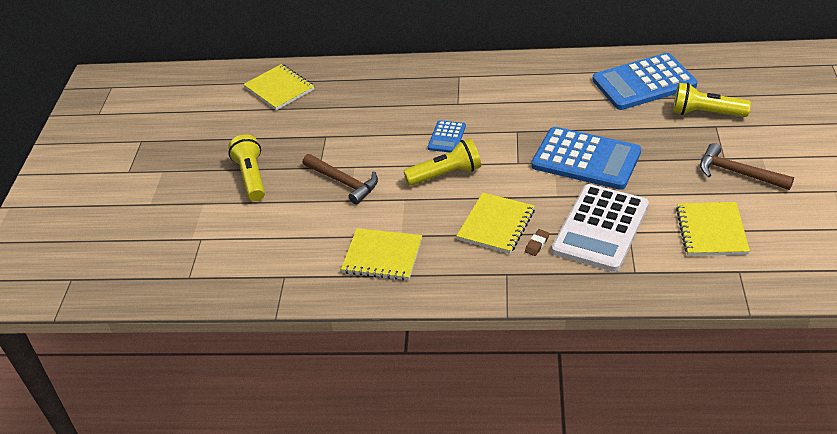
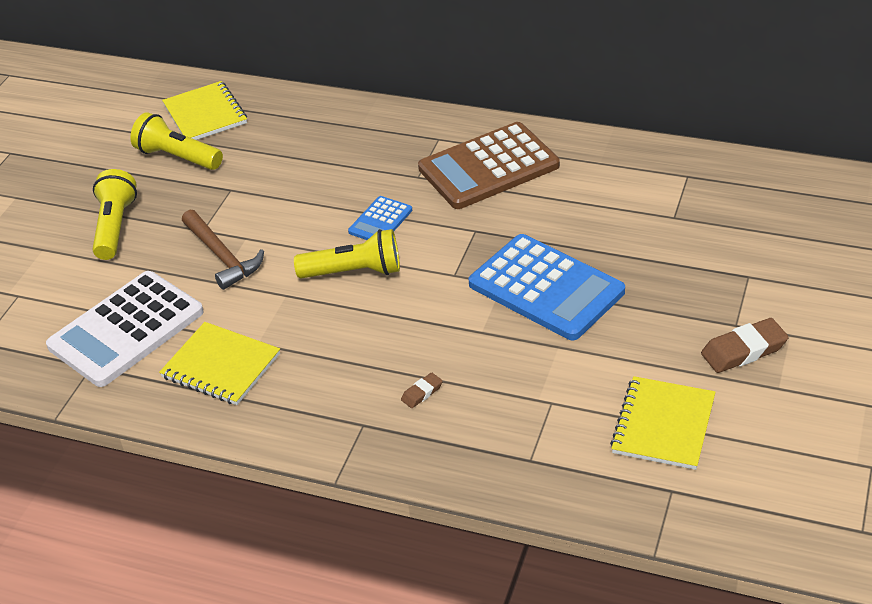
camera: 15 degrees right, 0 degrees up
(496, 224) = (383, 354): yellow notebook -> none
(504, 88) = (488, 167): none -> brown calculator
(600, 228) = (516, 389): white calculator -> white calculator (126, 329)
(644, 83) = (680, 194): blue calculator -> none
(705, 113) = (743, 255): yellow flashlight -> yellow flashlight (178, 157)
(738, 173) = (743, 350): brown hammer -> brown eraser

